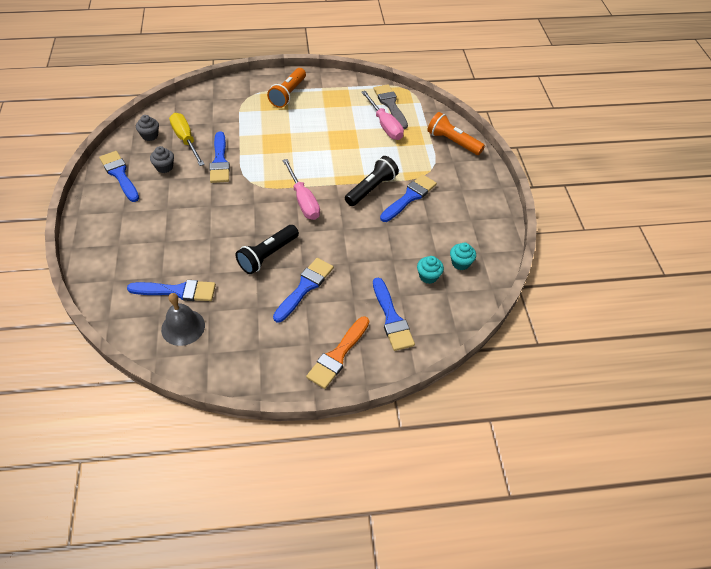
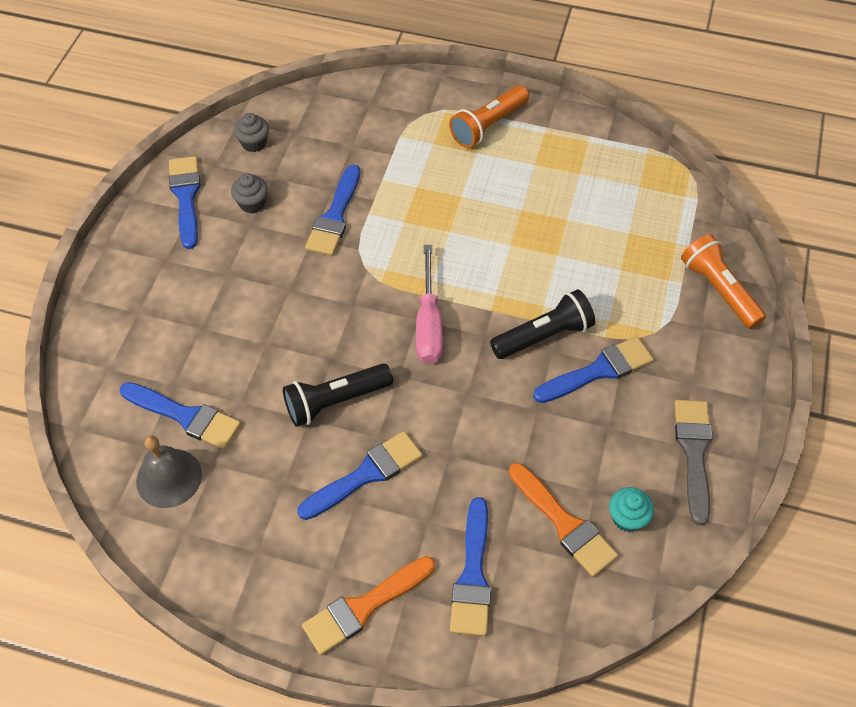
camera: 25 degrees right, 5 degrees up
(186, 140) = (301, 165): yellow screwdriver -> none
(385, 125) = (618, 226): pink screwdriver -> none
(390, 105) = (645, 190): grey brush -> grey brush (694, 453)
(428, 276) = (563, 523): turquoise cupcake -> orange brush

